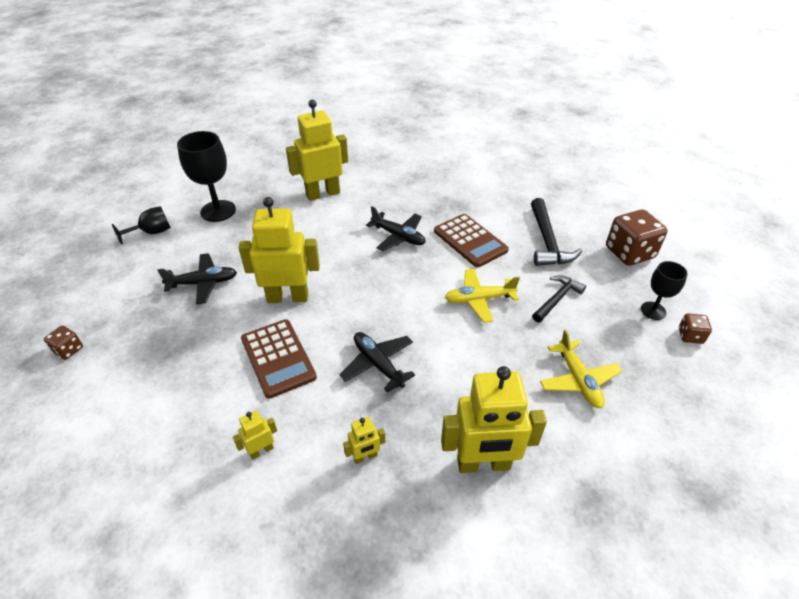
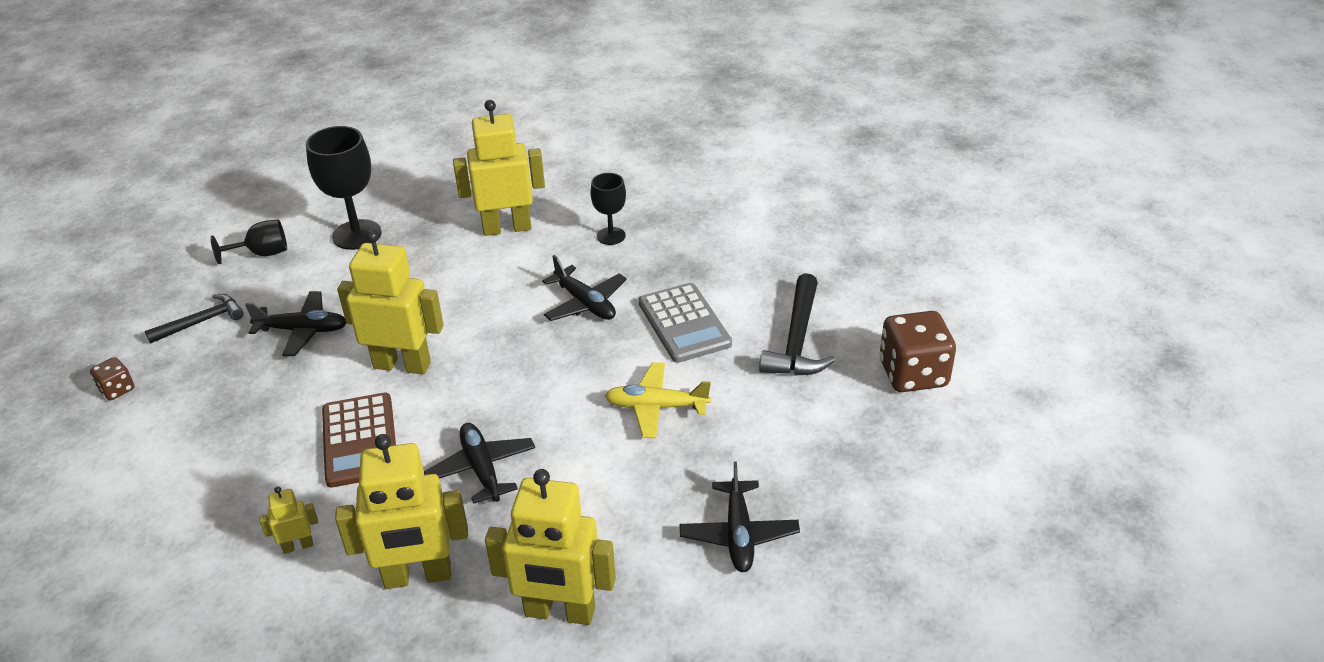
camera: 15 degrees right, 5 degrees down
(365, 457) = (418, 576): yellow robot -> yellow robot, size x2.21
(470, 241) = (684, 323): brown calculator -> grey calculator
(557, 299) = (767, 423): black hammer -> black hammer (202, 322)
(578, 380) = (738, 534): yellow plane -> black plane
(653, 310) = (900, 461): black goblet -> black goblet (611, 236)
(690, 336) = (935, 504): brown dice -> none

